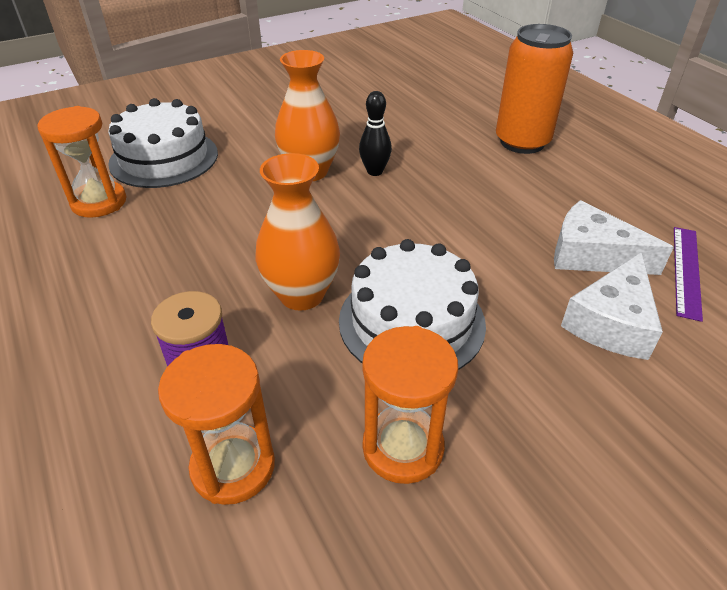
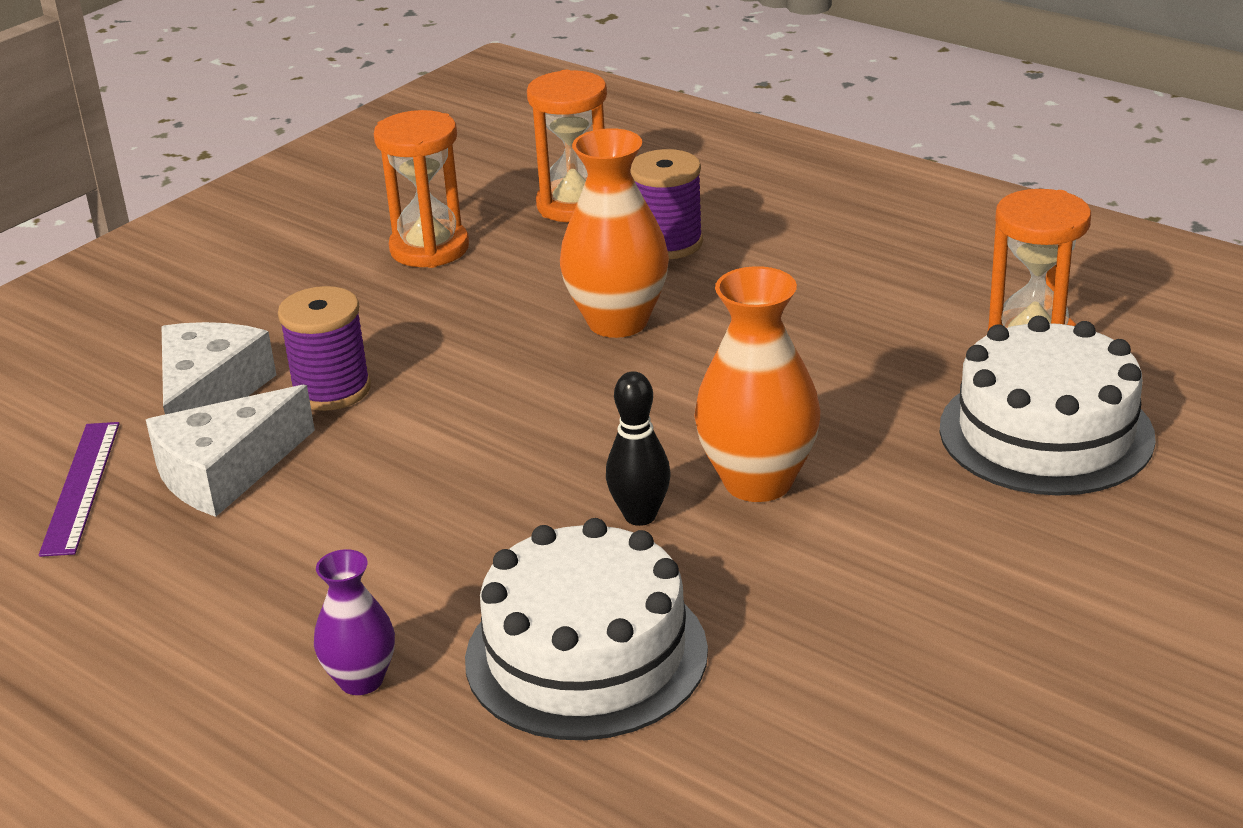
camera: 160 degrees right, 10 degrees down
(411, 322) = (464, 332): white cake -> white cake (586, 655)
(519, 298) = (331, 390): none -> purple spool
(522, 142) = (361, 680): orange can -> purple vase
(592, 255) = (225, 471): white cheese -> white cheese turned 135 degrees clockwise

